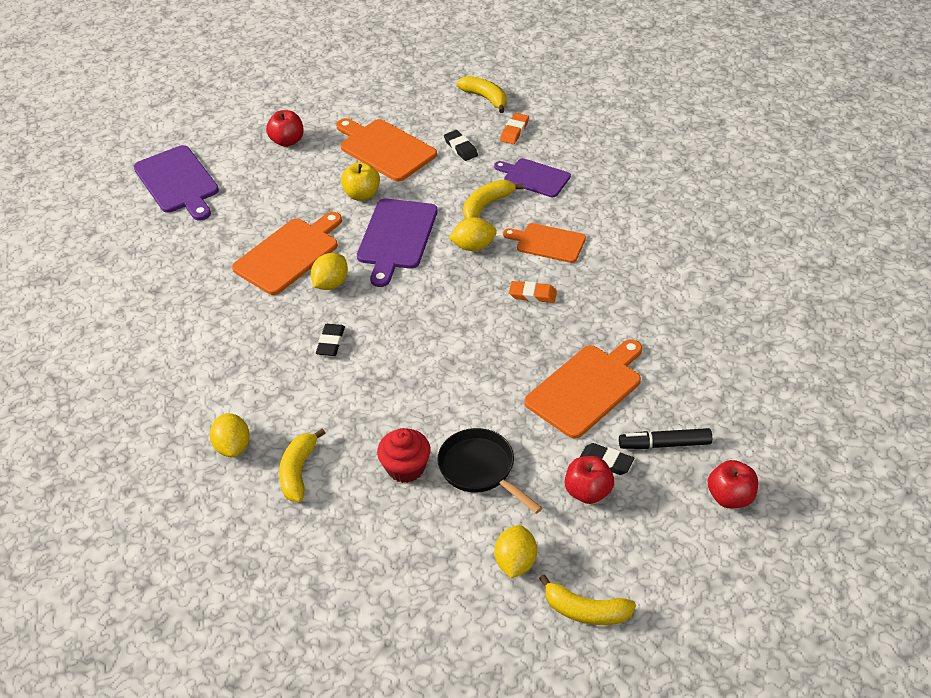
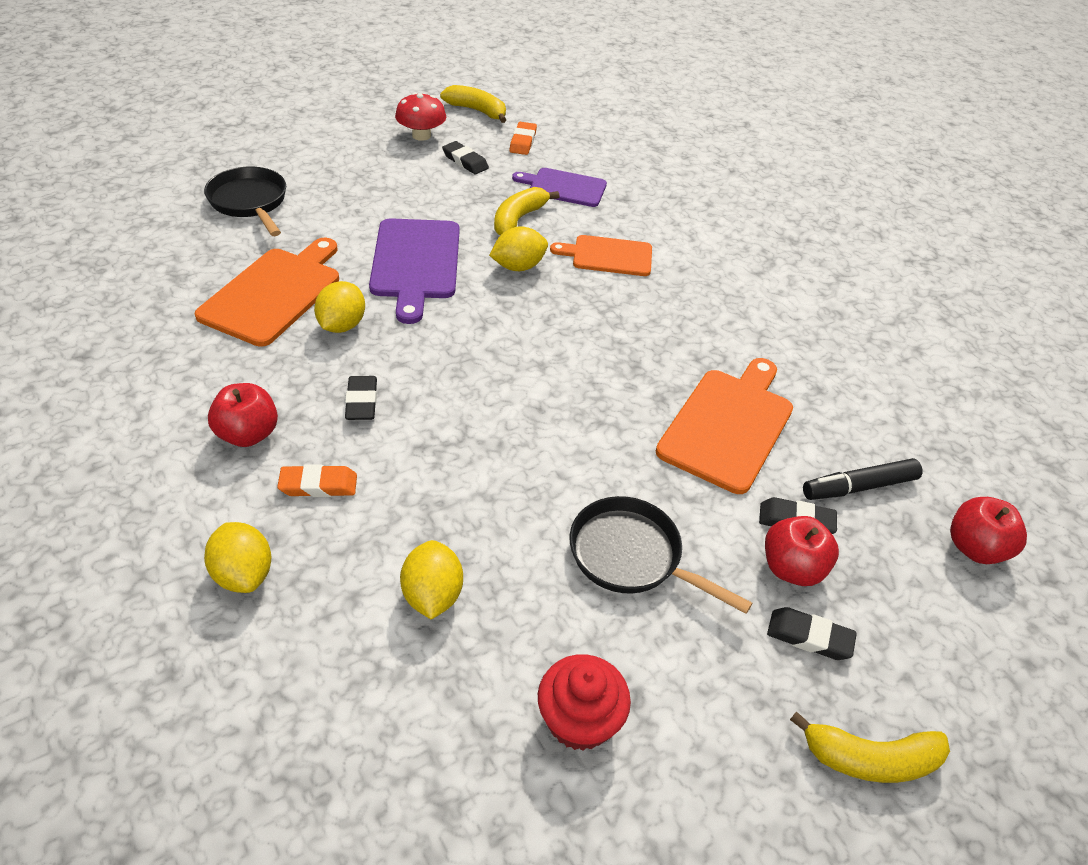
camera: 20 degrees left, 0 degrees up
(178, 182) = (98, 217): purple cutting board -> none
(286, 176) = (250, 202): none -> black pan
(287, 141) = (242, 164): red apple -> red apple (248, 434)
(298, 472) = (359, 599): yellow banana -> none
(362, 194) = (356, 217): yellow apple -> none
(385, 149) = (371, 166): orange cutting board -> none
(406, 468) = (523, 569): red cupcake -> red cupcake (579, 719)
(432, 121) = (421, 135): none -> red mushroom
(515, 562) = (737, 696): yellow lemon -> yellow lemon (432, 595)
(532, 295) = (613, 316): orange eraser -> orange eraser (318, 485)
(580, 536) = (809, 637): none -> black eraser

